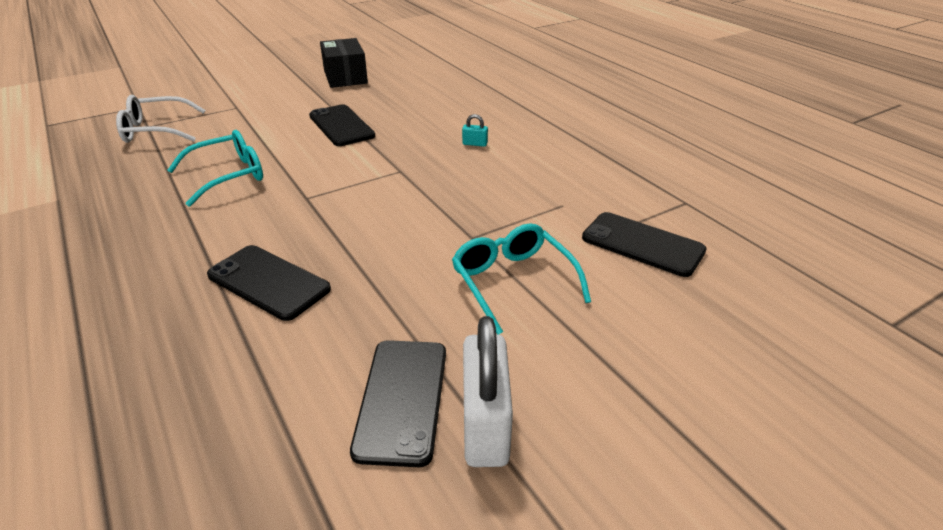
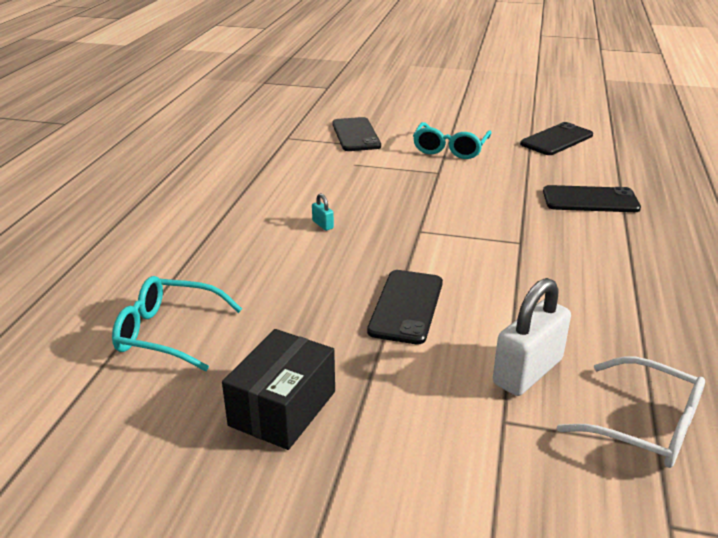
camera: 135 degrees left, 5 degrees down
(228, 176) = (577, 296): turquoise glasses -> turquoise glasses (168, 333)
(269, 282) = (590, 200): black phone -> black phone turned 75 degrees counterclockwise
(485, 425) = (530, 124): white padlock -> white padlock (527, 372)

